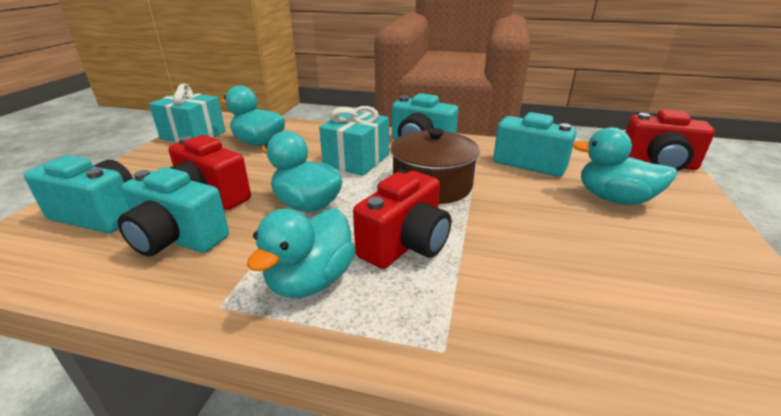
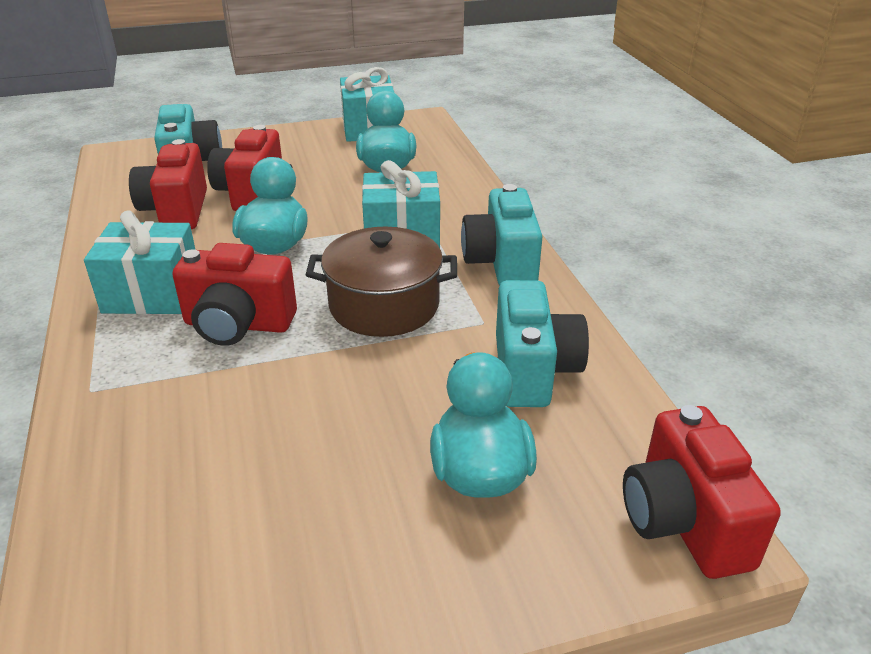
camera: 60 degrees right, 5 degrees up
(177, 239) = (176, 211): turquoise camera -> red camera
(311, 280) = (152, 293): turquoise duck -> turquoise gift

